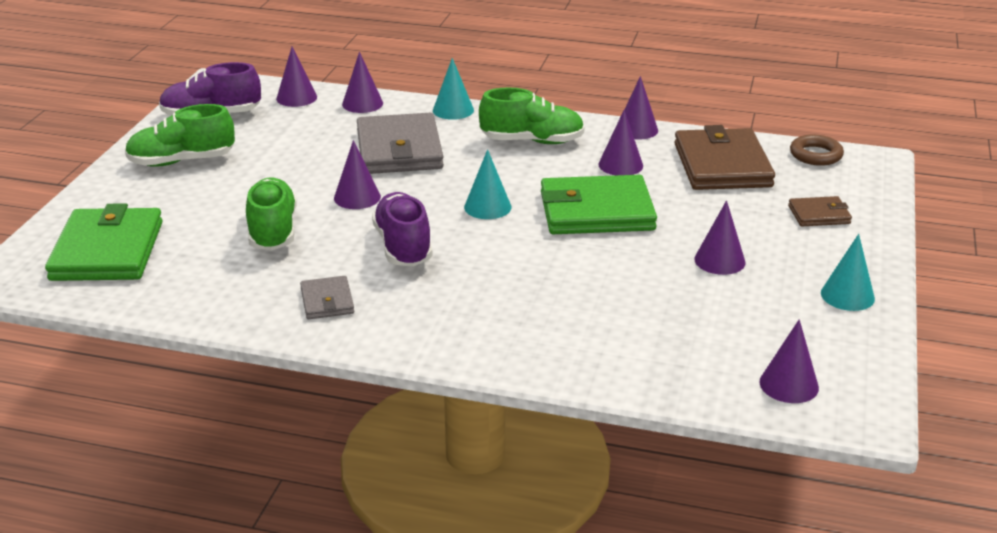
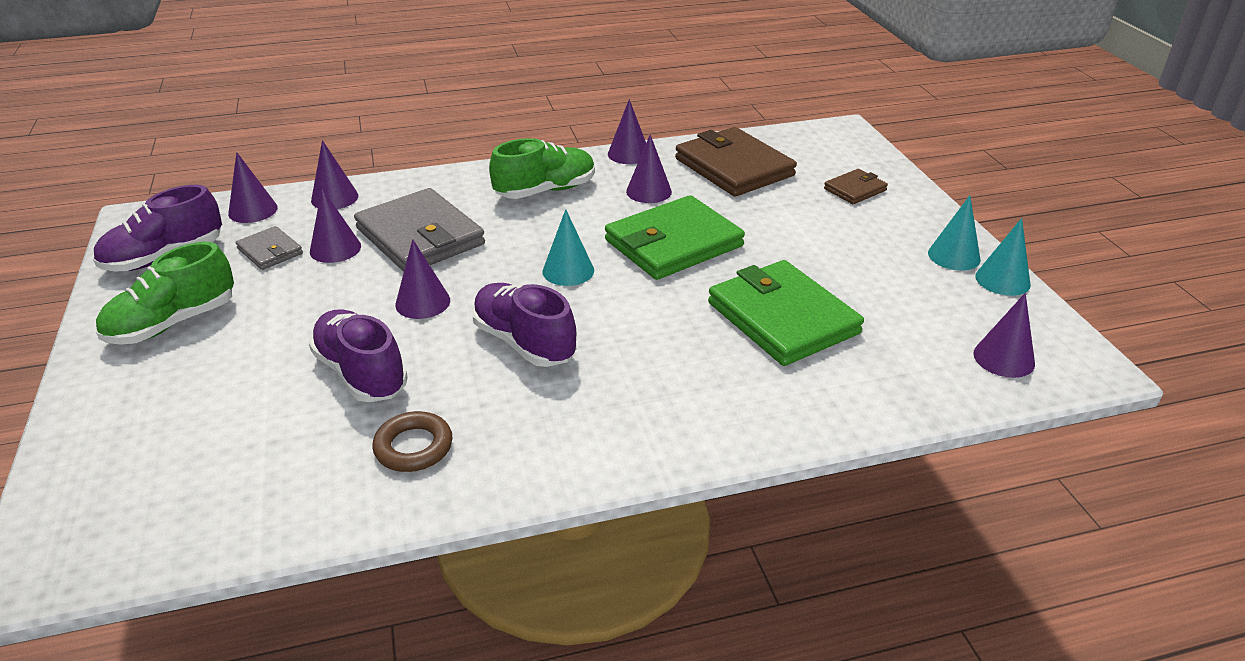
camera: 30 degrees left, 5 degrees up
(107, 251) = (166, 472): green wallet -> green wallet (782, 318)
(272, 231) = (361, 373): green shoe -> purple shoe
(327, 301) = (501, 436): grey wallet -> grey wallet (270, 251)
(453, 110) = (437, 180): turquoise cone -> turquoise cone (1002, 280)
(719, 260) = (825, 257): purple cone -> purple cone (335, 249)
(816, 155) = (796, 137): brown ring -> brown ring (413, 447)

